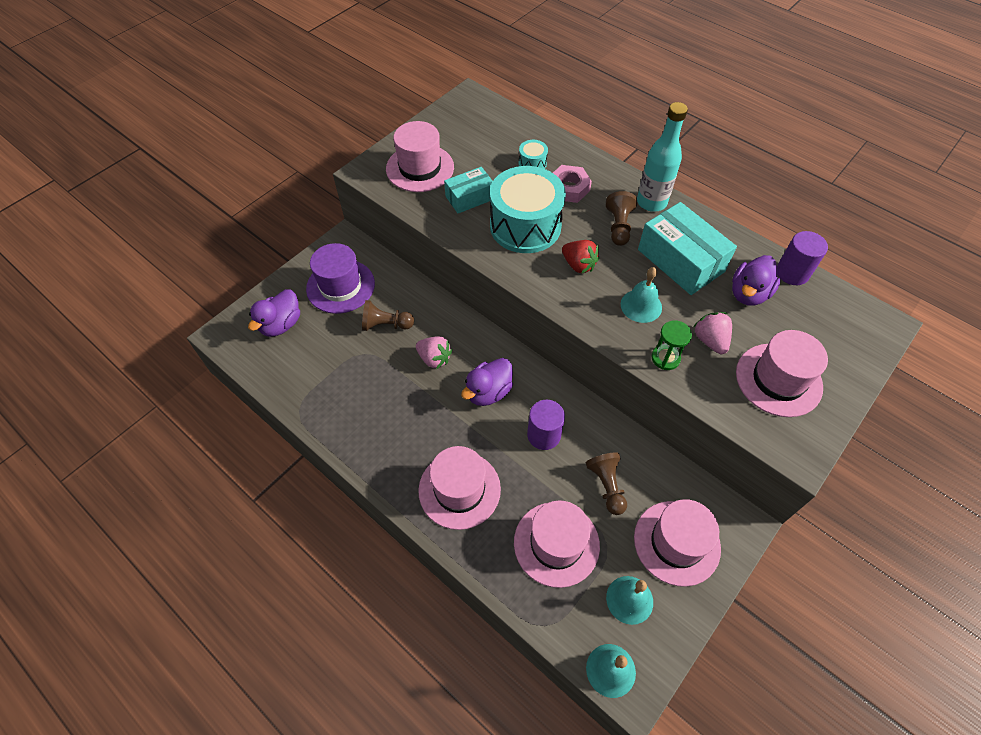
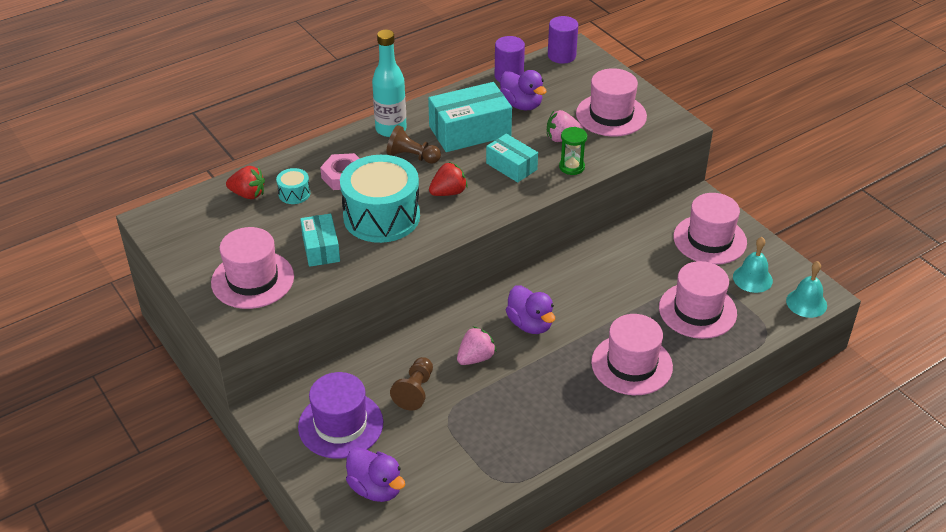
camera: 75 degrees left, 15 degrees down
(520, 137) = (248, 194): none -> red strawberry
(544, 435) = (589, 295): purple cylinder -> purple cylinder (561, 56)
(607, 486) = (650, 267): brown pawn -> none
(641, 306) = (511, 166): turquoise bell -> turquoise box

